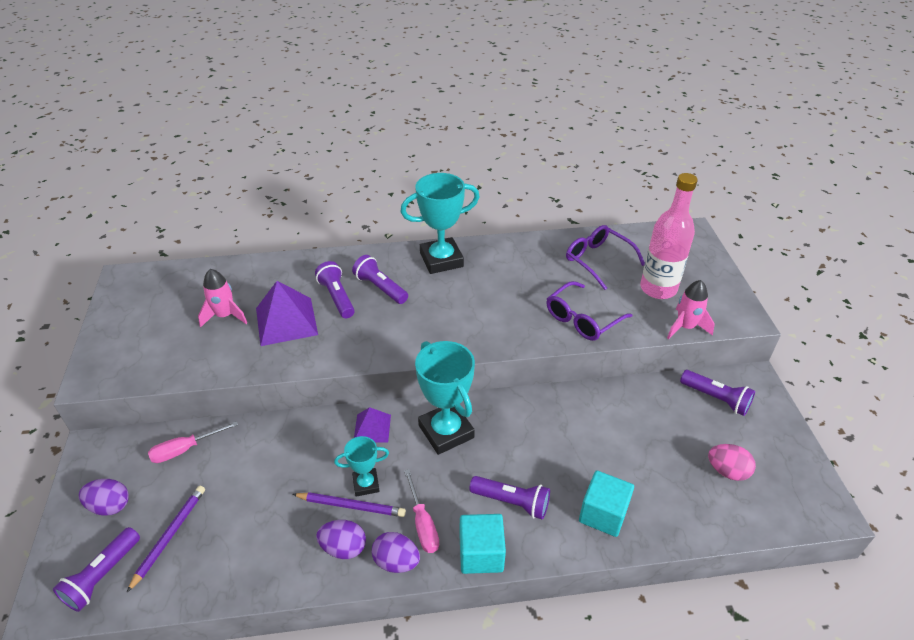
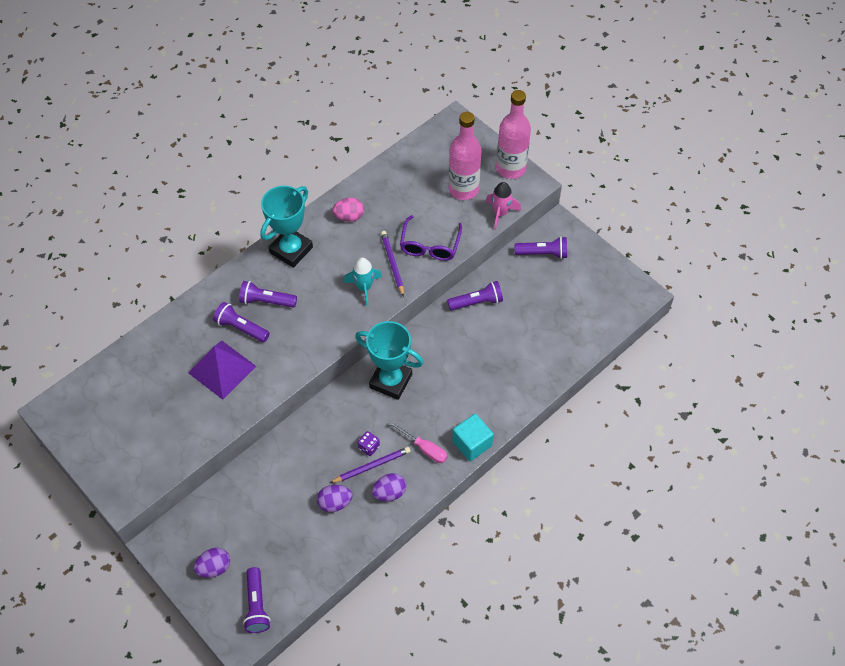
camera: 35 degrees left, 15 degrees up
(169, 536) = (274, 557): purple pencil -> purple pencil (392, 264)
(185, 449) = (225, 502): pink screwdriver -> none
(225, 316) = (170, 392): pink rocket -> none
(366, 484) = (369, 447): turquoise trophy -> purple dice
(372, 428) = (340, 408): purple pyramid -> none
(396, 562) = (427, 480): purple egg -> purple egg (335, 503)
(482, 322) = (364, 288): none -> turquoise rocket
(512, 502) = (467, 401): purple flashlight -> purple flashlight (477, 302)
(598, 260) = (406, 186): purple glasses -> none
(603, 514) = (524, 375): turquoise cube -> none
(727, 294) = (511, 168): none -> pink bottle
(727, 471) = (577, 303): pink egg -> pink egg (349, 217)

